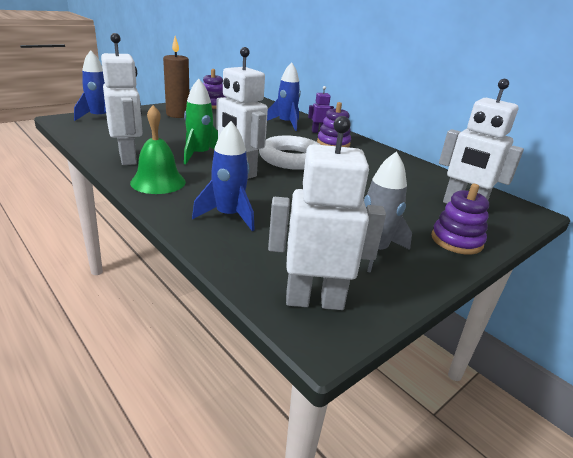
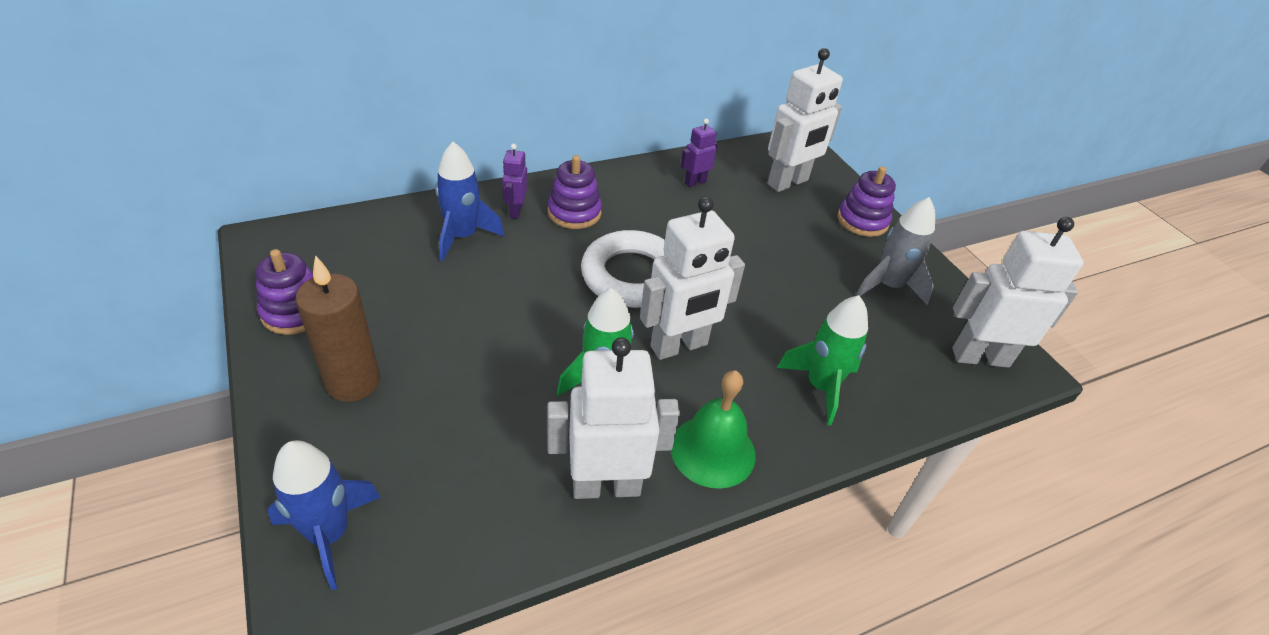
camera: 75 degrees left, 15 degrees up
(228, 216) = (820, 386): blue rocket -> green rocket
(314, 300) = (980, 357): white robot -> white robot turned 75 degrees clockwise
(410, 173) = (695, 182): none -> purple robot

